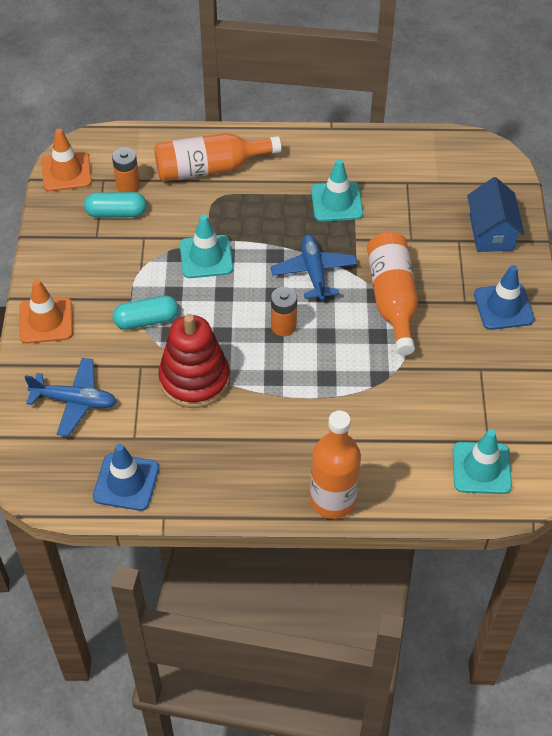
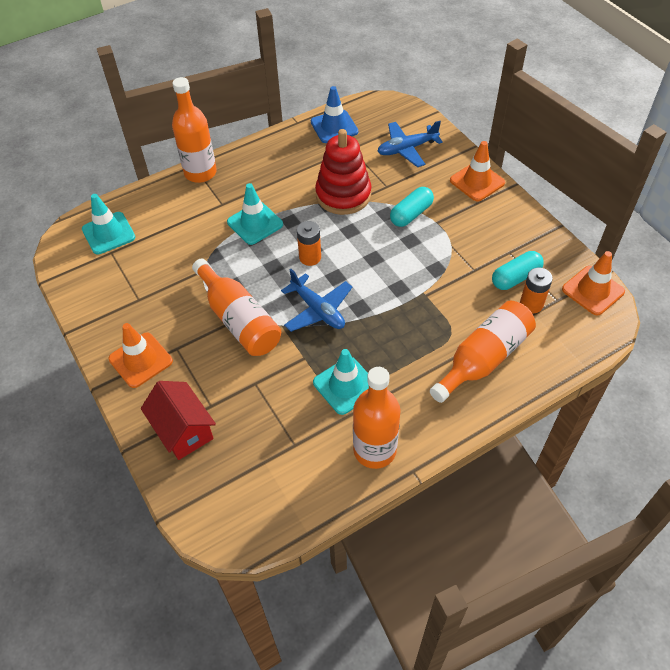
camera: 150 degrees right, 0 degrees up
(206, 257) = (412, 279): turquoise traffic cone -> turquoise traffic cone (255, 223)
(348, 151) = (374, 450): none -> orange bottle
(491, 232) = (183, 430): blue house -> red house
(503, 307) = (140, 360): blue traffic cone -> orange traffic cone

